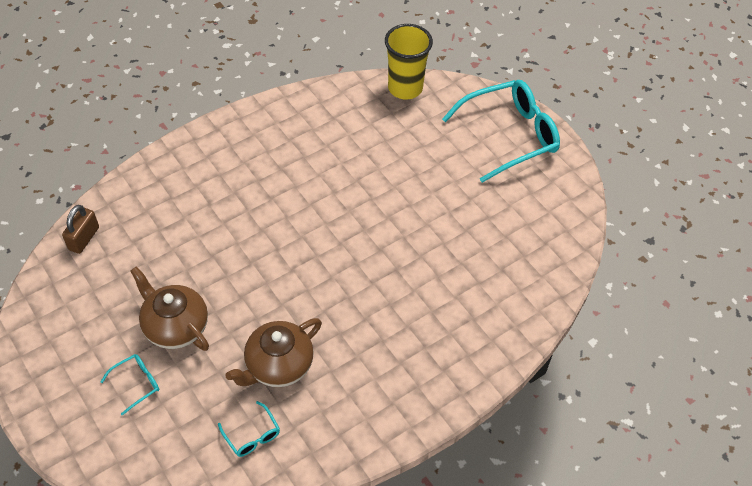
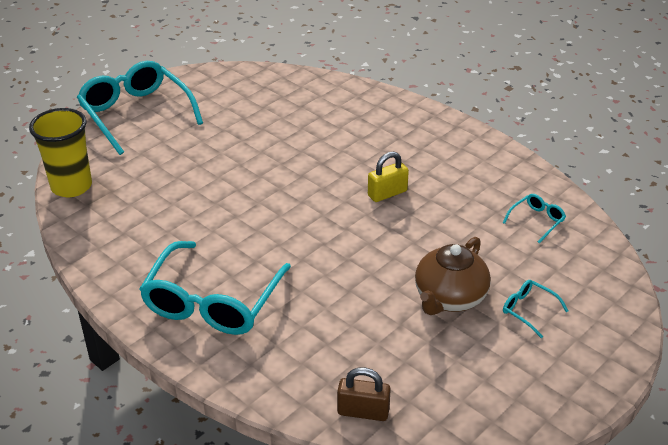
camera: 100 degrees left, 15 degrees down
(232, 165) = (212, 302): none -> turquoise glasses
(278, 365) = (459, 218): brown teapot -> none
(333, 313) = (387, 193): none -> yellow padlock

